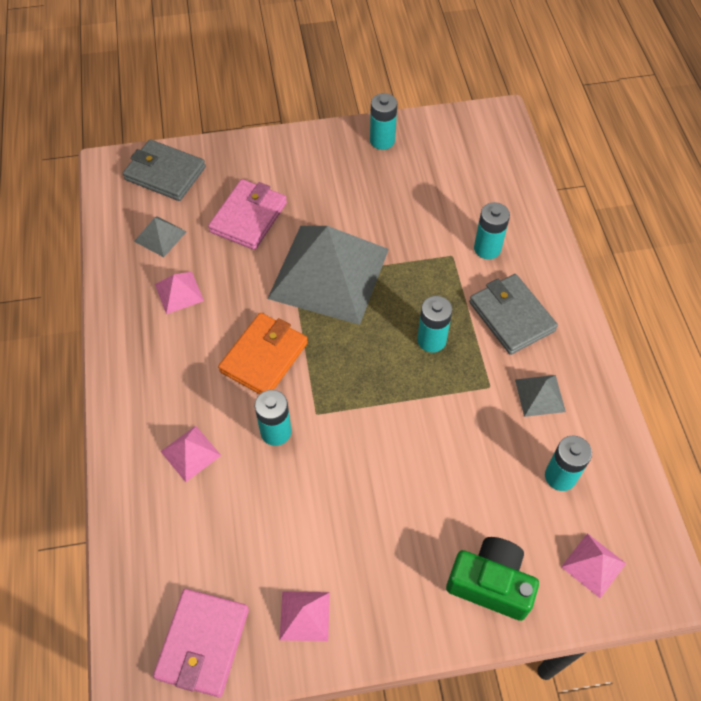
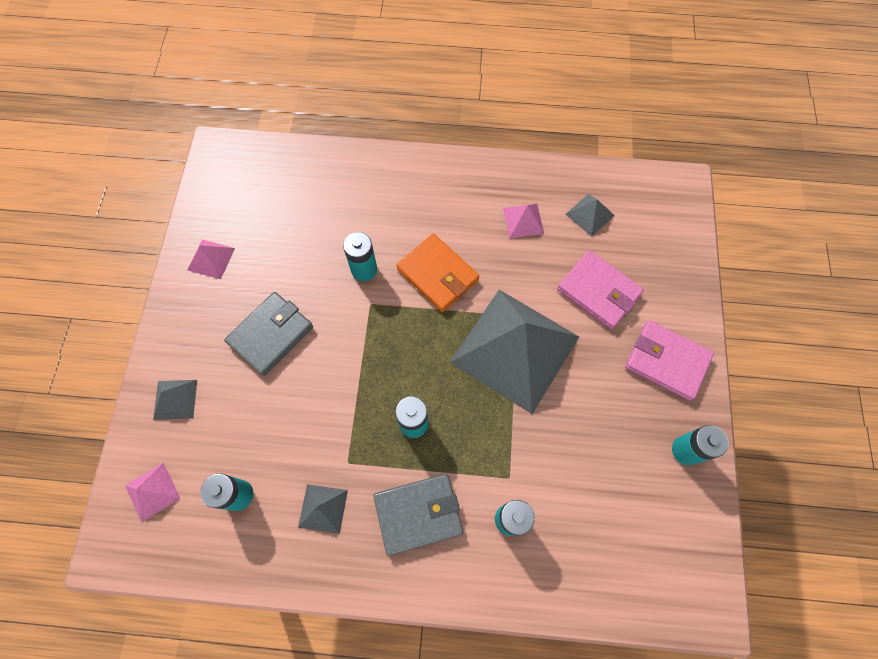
camera: 105 degrees right, 10 degrees up
(165, 173) = (667, 229): grey wallet -> grey wallet (271, 335)
(190, 453) = (366, 206): pink pyramid -> none
(203, 643) = (221, 192): pink wallet -> pink wallet (666, 361)
(490, 583) = (175, 399): green camera -> grey pyramid

